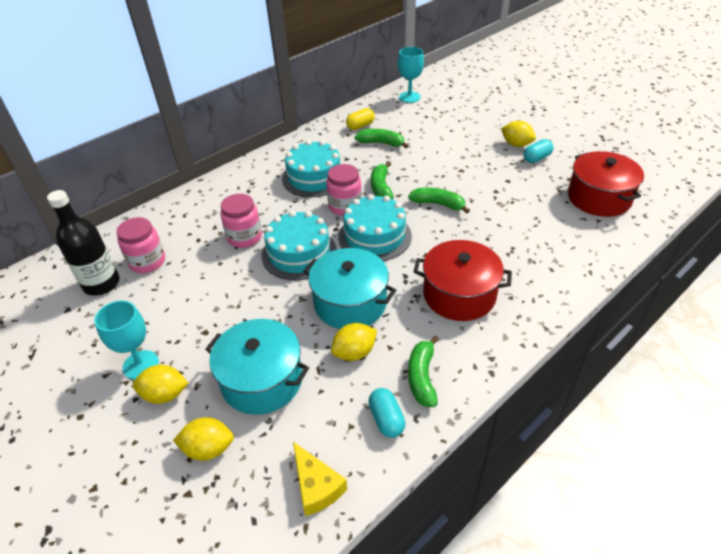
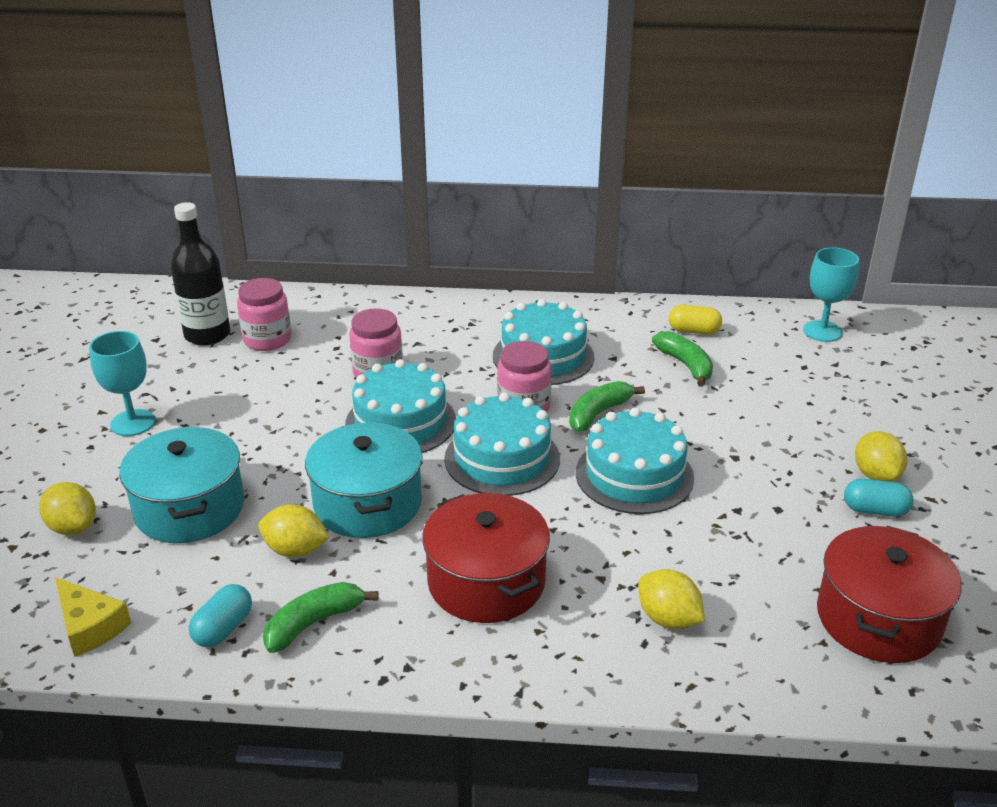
camera: 45 degrees right, 10 degrees down
(165, 394) = (111, 460): yellow lemon -> yellow lemon (668, 618)
(316, 486) = (89, 626): yellow cheese -> yellow cheese turned 60 degrees counterclockwise
(438, 204) = (634, 475): green banana -> turquoise cake

